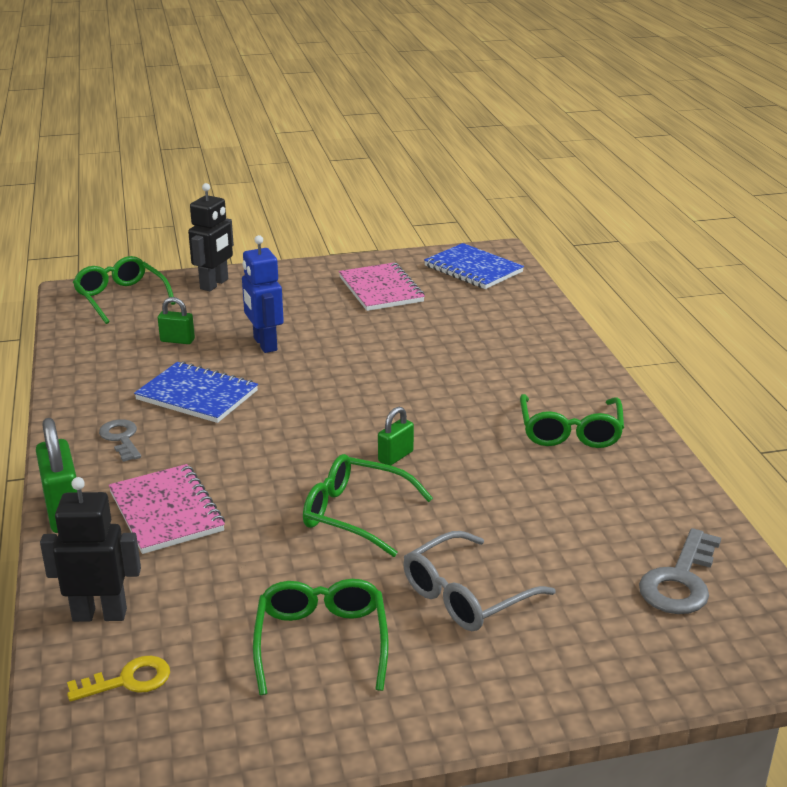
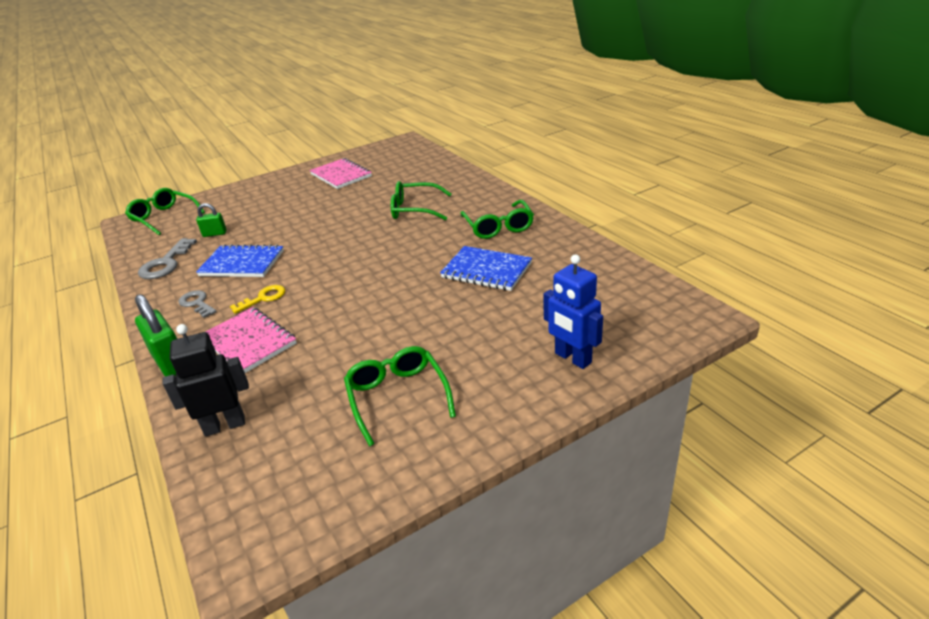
camera: 15 degrees left, 5 degrees up
(128, 680) = (265, 466): yellow key -> yellow key (263, 298)
(214, 284) = (228, 195): black robot -> none
(264, 344) = (277, 222): blue robot -> blue robot (572, 358)
(355, 514) = (383, 309): green glasses -> green glasses (414, 209)
(395, 456) = (395, 268): green padlock -> none
(466, 596) = (481, 339): grey glasses -> none
(473, 269) = (394, 152): blue notebook -> blue notebook (486, 270)
(680, 580) = (610, 294): grey key -> grey key (166, 263)

